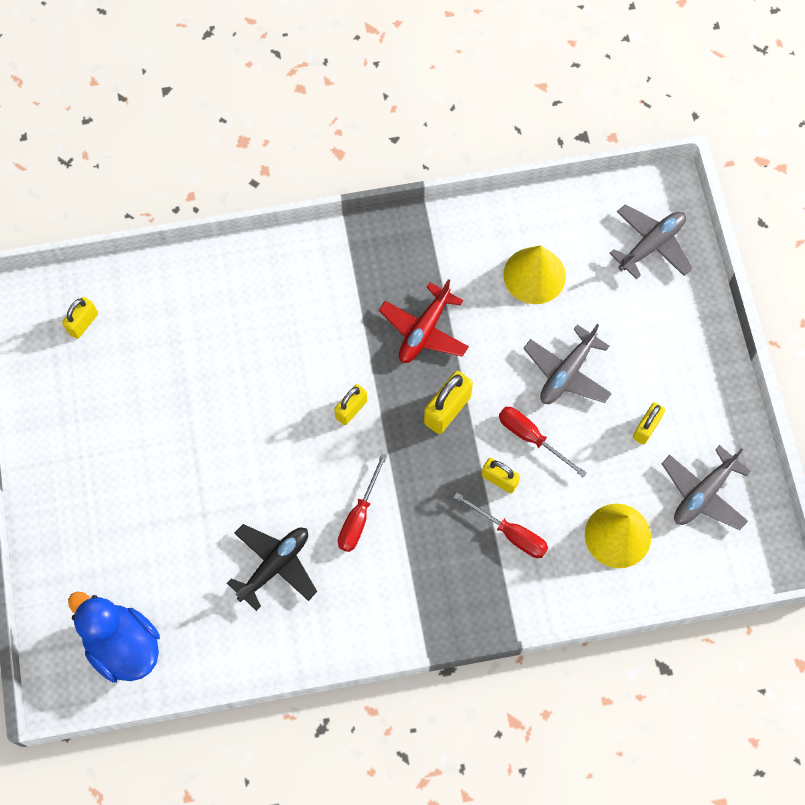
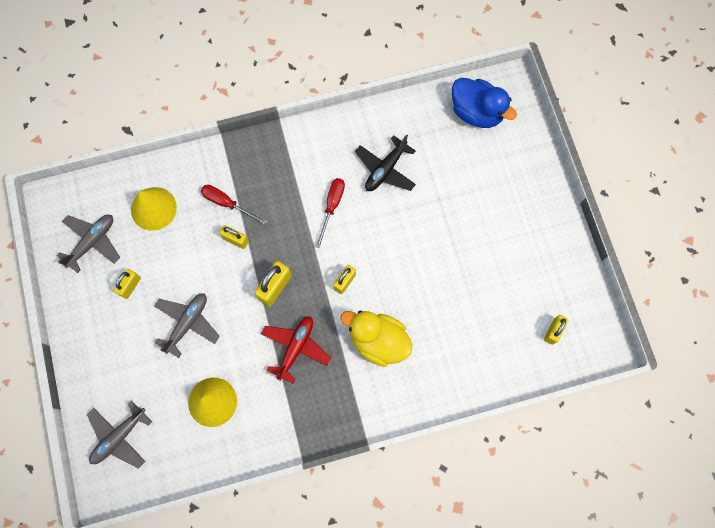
camera: 175 degrees right, 5 degrees up
(315, 330) = (378, 341): none -> yellow duck
(531, 438) = (213, 272): red screwdriver -> none

